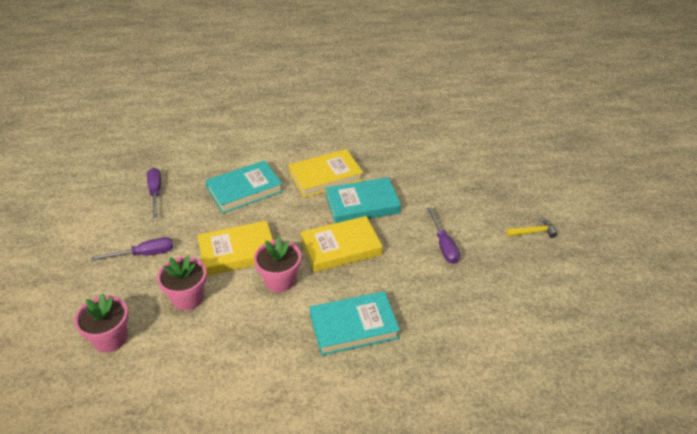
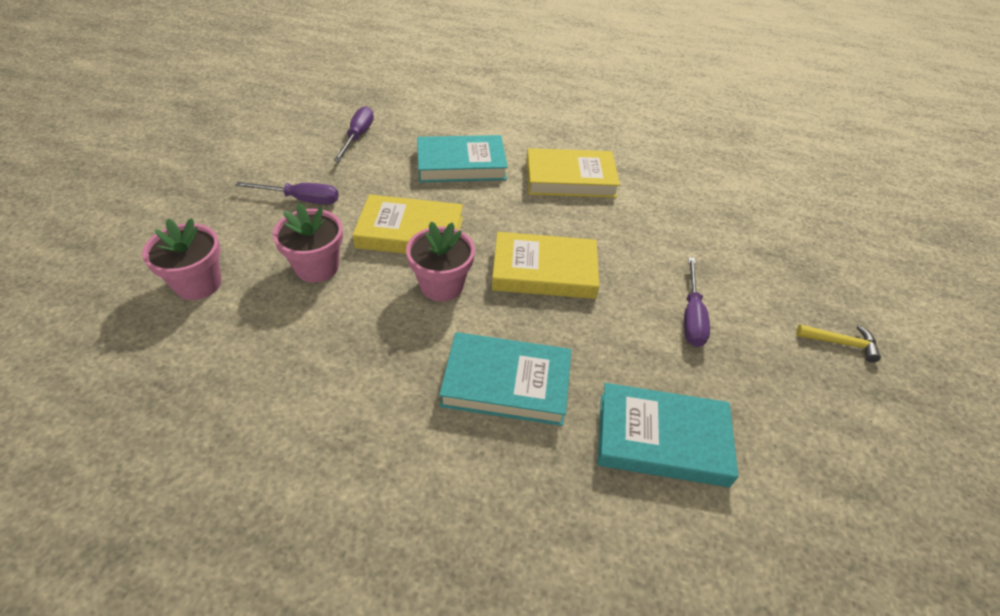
camera: 20 degrees right, 5 degrees up
(362, 204) = (601, 226): turquoise book -> turquoise book (662, 439)

